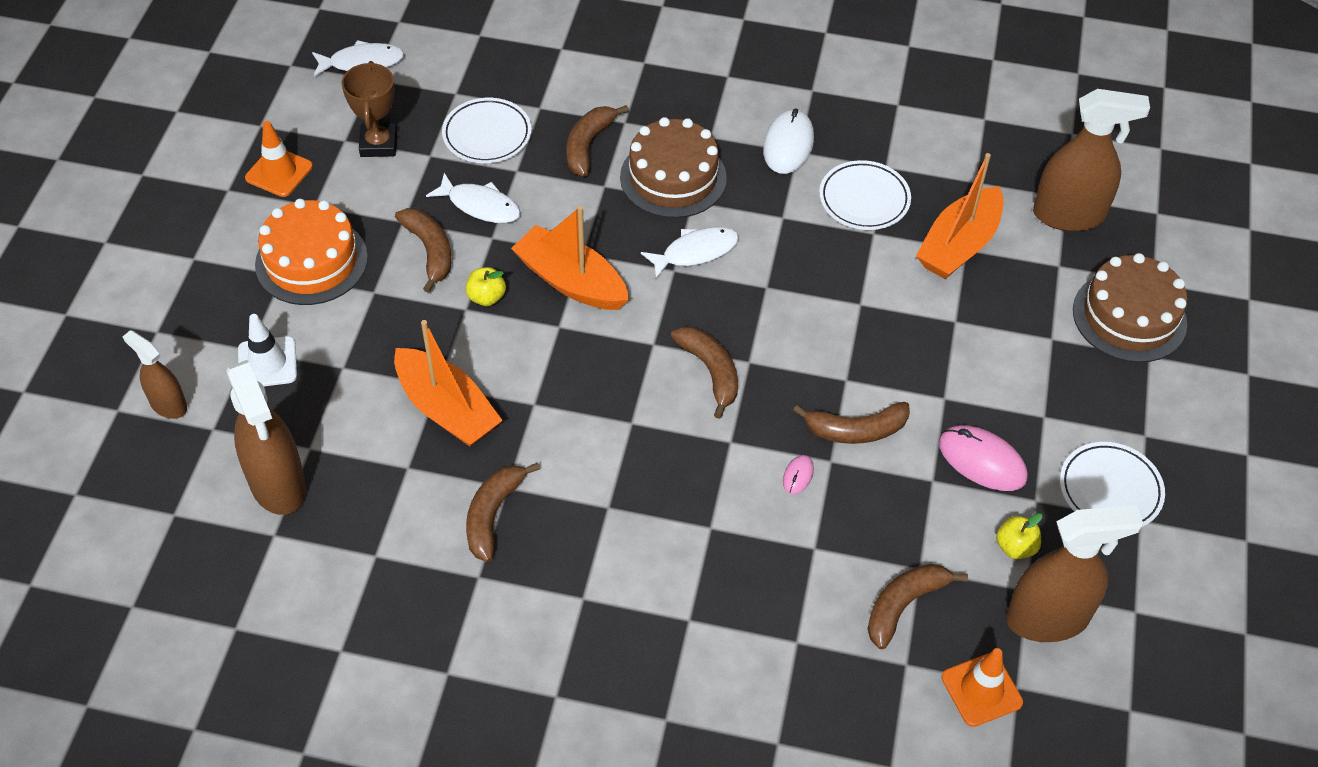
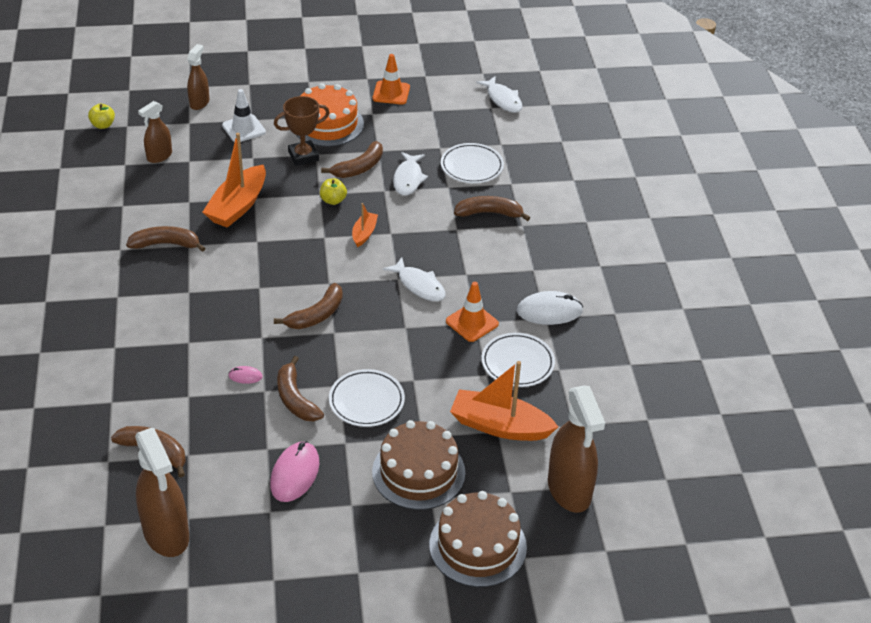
camera: 70 degrees right, 10 degrees down
(278, 484) = (159, 156): brown spray bottle -> brown spray bottle, size x0.57
(378, 144) = (437, 124): brown trophy -> brown trophy (303, 156)
(571, 281) = (364, 233): orange boat -> orange boat, size x0.51
(673, 177) = (482, 260): brown cake -> brown cake (418, 472)
(981, 690) = (97, 505): orange traffic cone -> orange traffic cone (472, 322)
(1015, 547) = (223, 505): yellow apple -> yellow apple (103, 125)
(1110, 490) = (295, 556): white plate -> white plate (366, 401)

